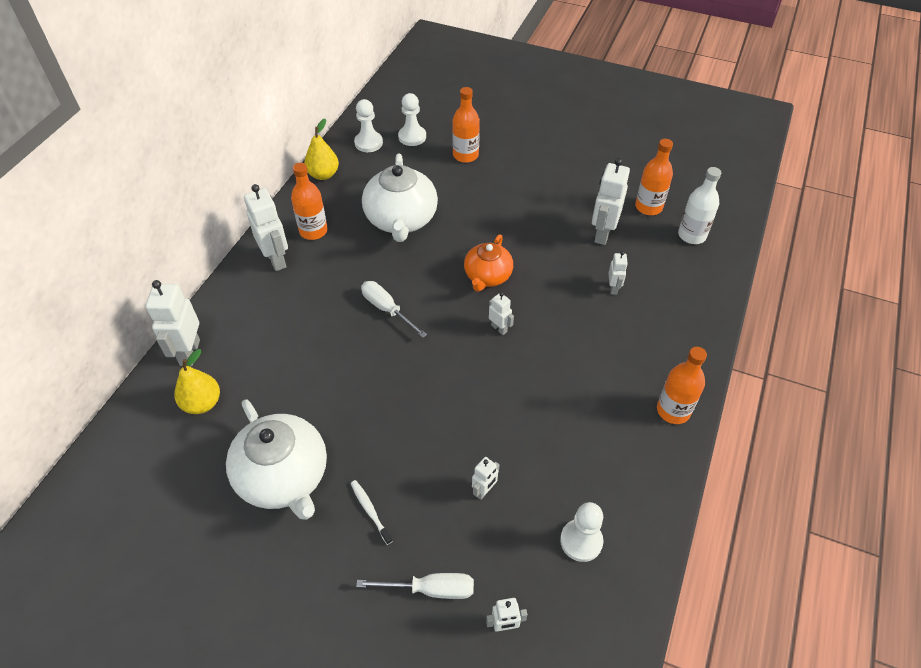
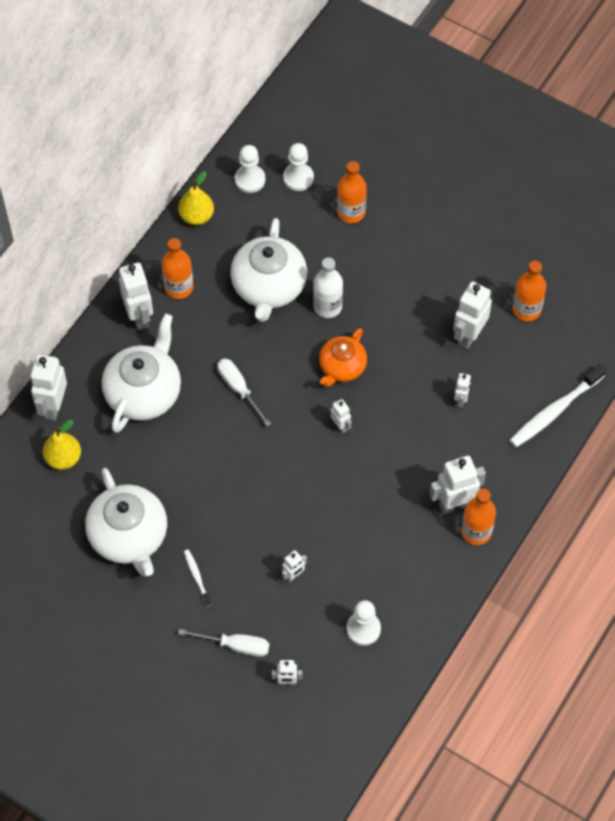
camera: 10 degrees right, 10 degrees up
(287, 326) = (144, 392): none -> white teapot
(640, 386) = (455, 504): none -> white robot
(692, 235) = (559, 351): white bottle -> white bottle (327, 306)
(708, 285) = (554, 411): none -> white toothbrush

